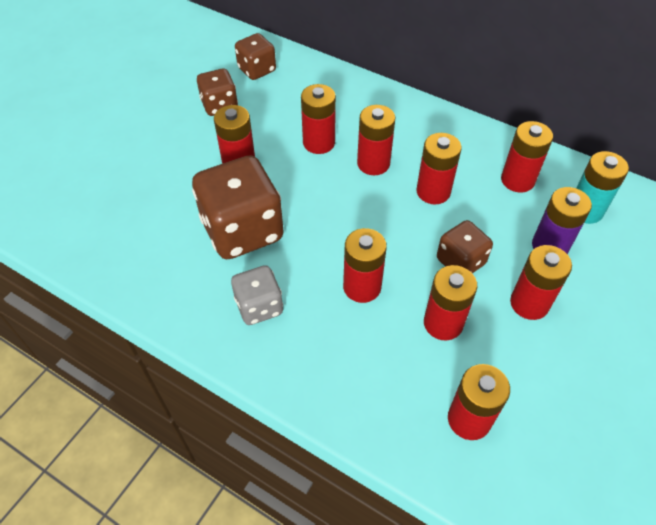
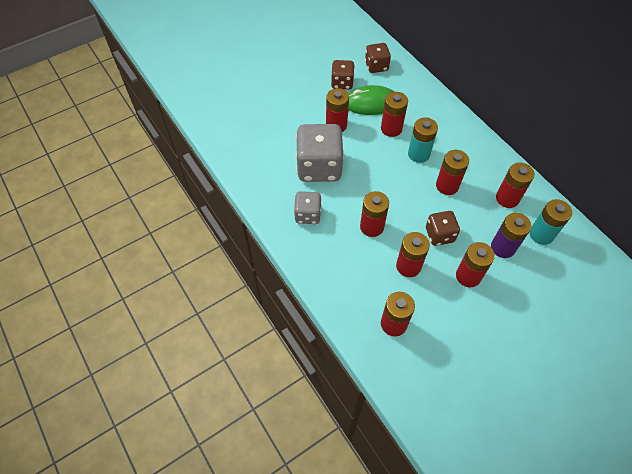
camera: 25 degrees right, 5 degrees up
(242, 230) = (319, 167): brown dice -> grey dice
(273, 119) = (371, 103): none -> green mouse
(373, 163) = (418, 154): red battery -> turquoise battery

